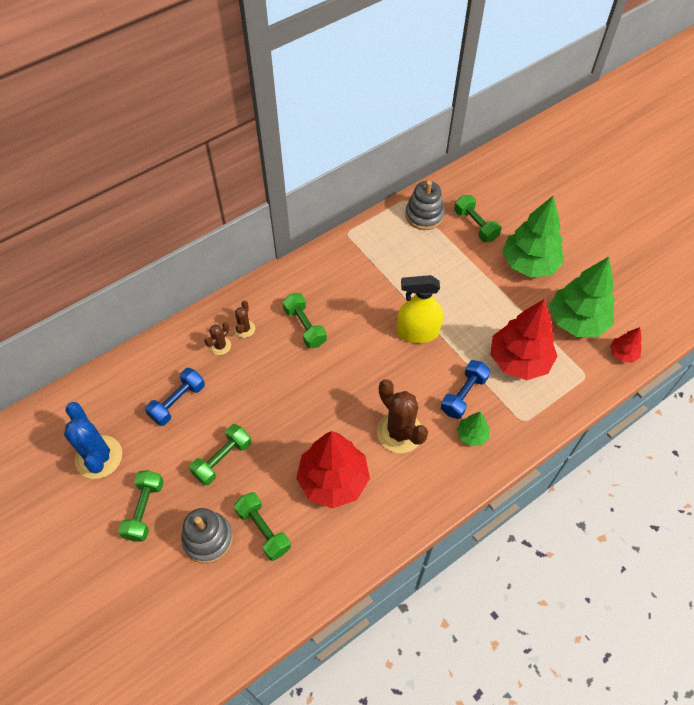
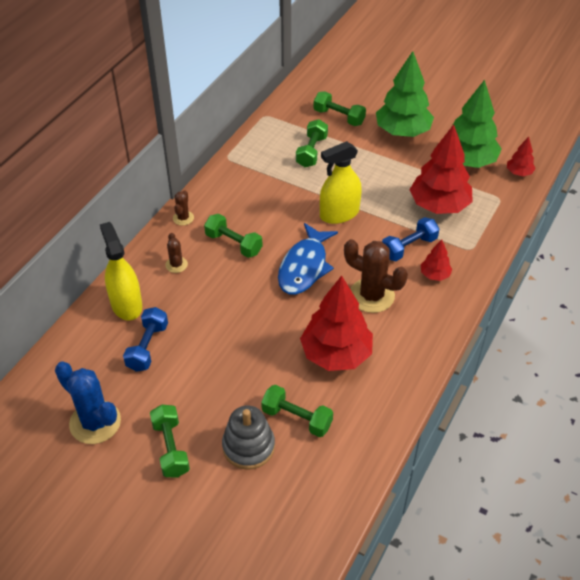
camera: 25 degrees left, 10 degrees down
(182, 352) = (126, 305): none -> yellow spray bottle
(220, 346) = (161, 286): brown cactus -> brown cactus (183, 218)
(222, 459) = (221, 377): green dumbbell -> green dumbbell (311, 152)
(355, 376) = (304, 267): none -> blue fish
(424, 215) = (289, 123): grey stacking toy -> none
(463, 395) = (409, 247): blue dumbbell -> blue dumbbell turned 45 degrees clockwise
(472, 435) = (435, 275): green tree -> red tree

